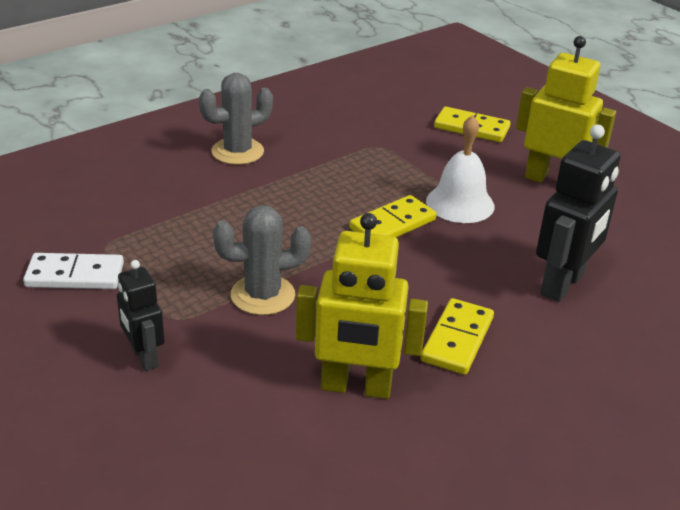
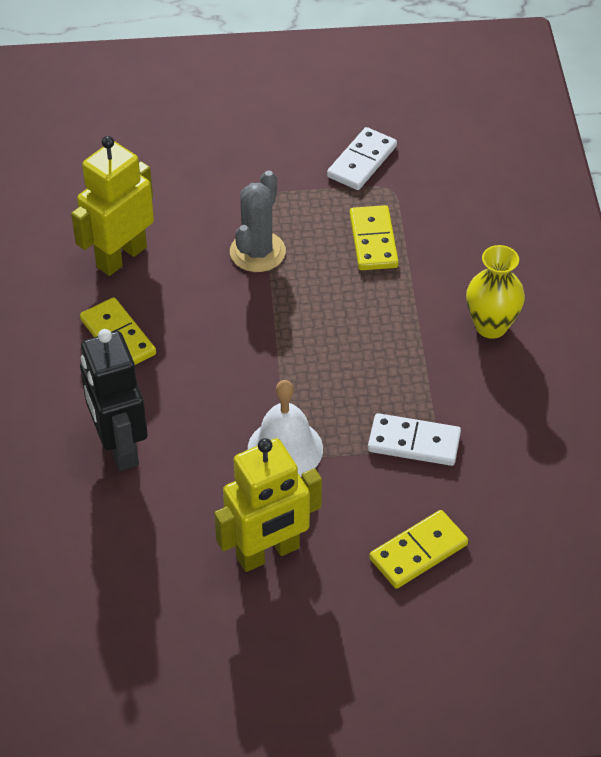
camera: 125 degrees right, 15 degrees up
(144, 357) = (239, 167): black robot -> none
(237, 152) = (491, 326): grey cactus -> yellow vase
(387, 153) = (414, 442): none -> white domino
(392, 224) = (289, 379): yellow domino -> yellow domino (373, 241)

